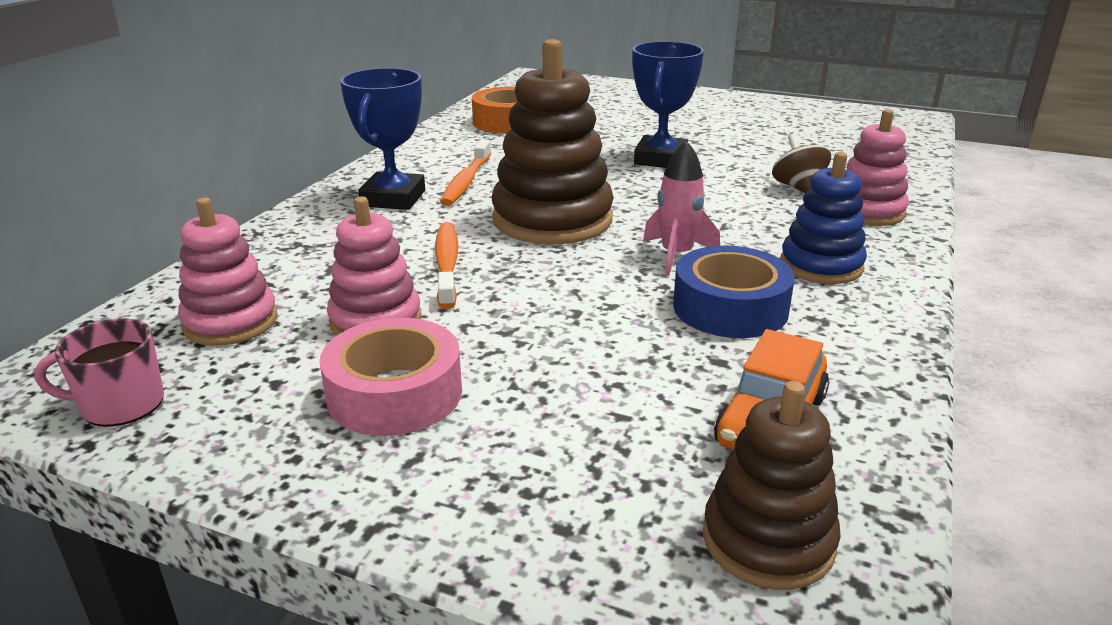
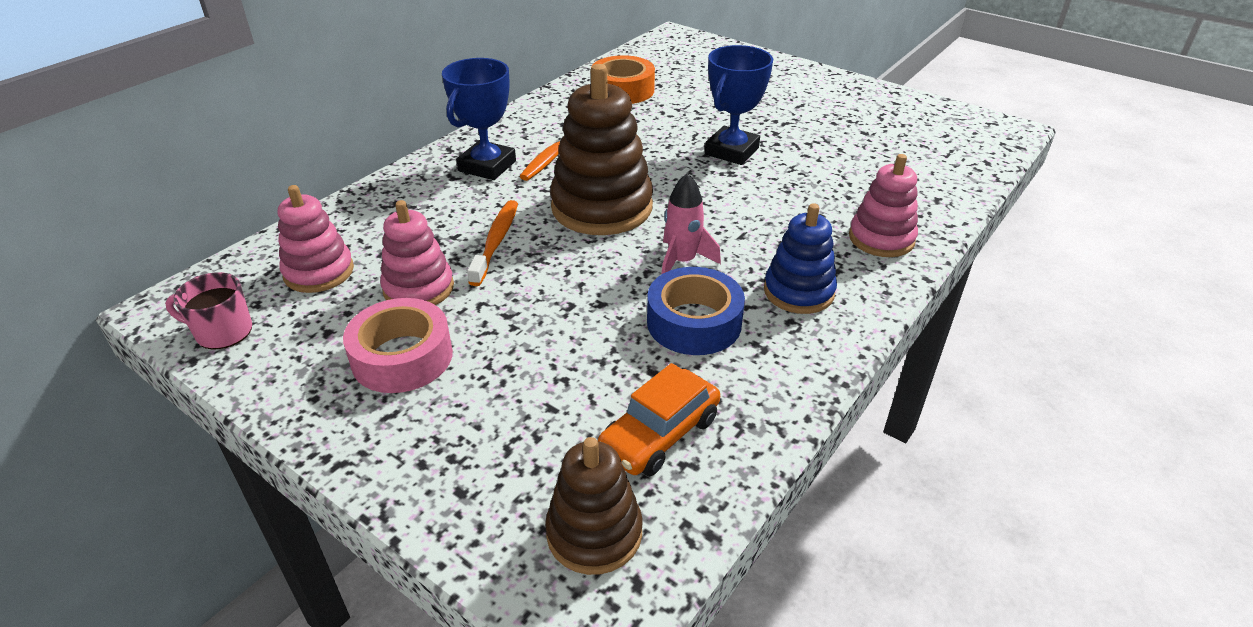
camera: 15 degrees right, 10 degrees up
(798, 188) = (835, 202): brown spinning top -> none

